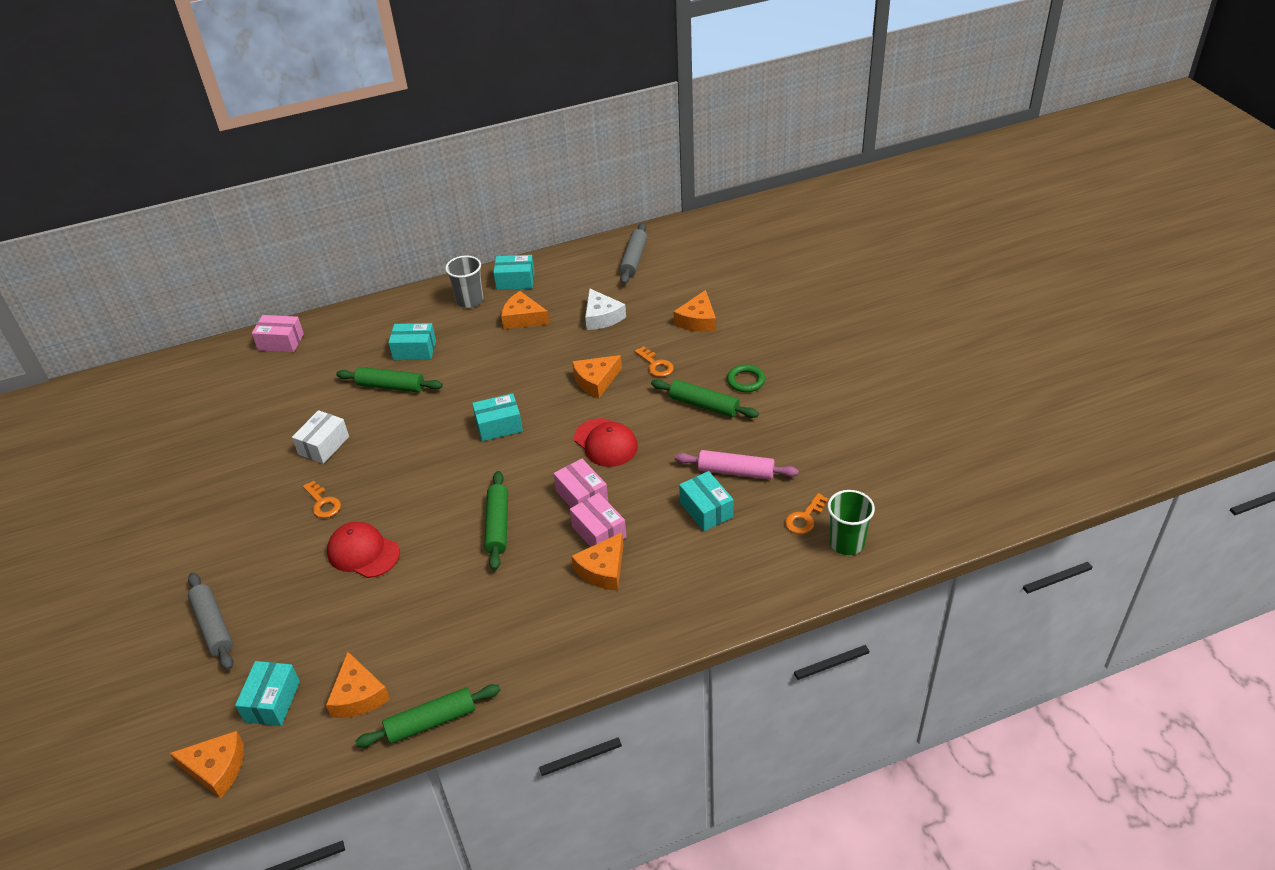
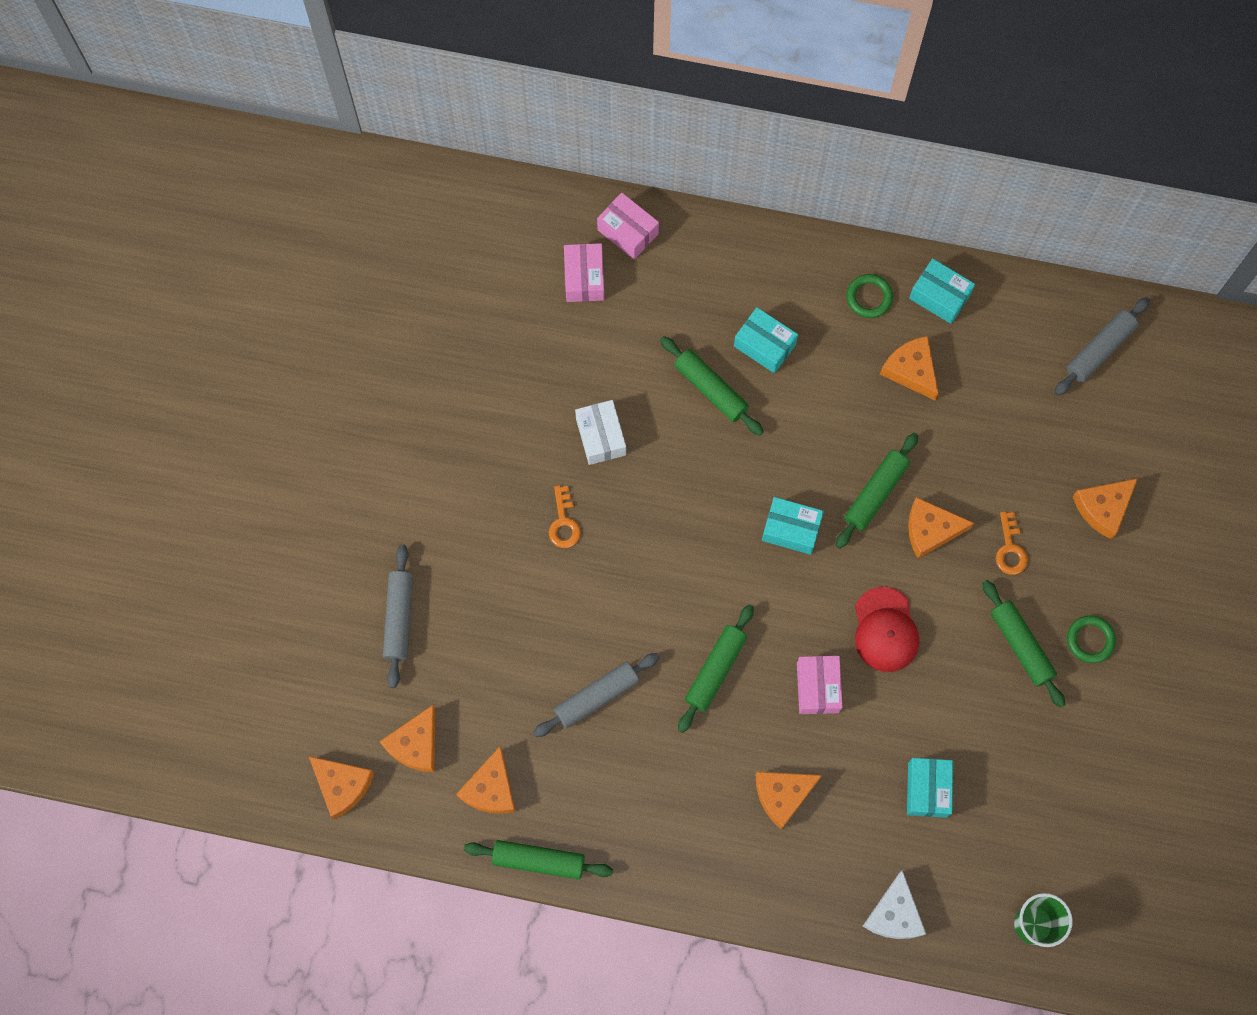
camera: 30 degrees right, 30 degrees up
(272, 701) = (415, 744): turquoise box -> orange cheese
(324, 445) = (601, 437): white box -> white box turned 75 degrees counterclockwise
(363, 552) = (572, 617): red cap -> none
(413, 589) = (596, 697): none -> grey rolling pin
(470, 300) = (869, 297): grey cup -> green ring
(544, 382) = (875, 493): none -> green rolling pin
(599, 532) = (806, 746): pink box -> pink box (584, 278)
(602, 317) = (1000, 428): white cheese -> white cheese (894, 914)
(736, 471) = (990, 761): pink rolling pin -> none
(804, 518) = (1015, 867): orange key -> none

